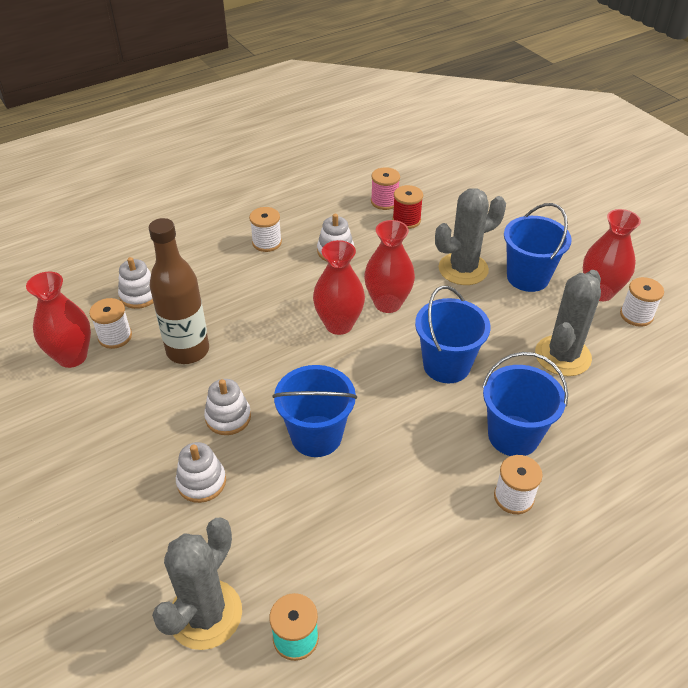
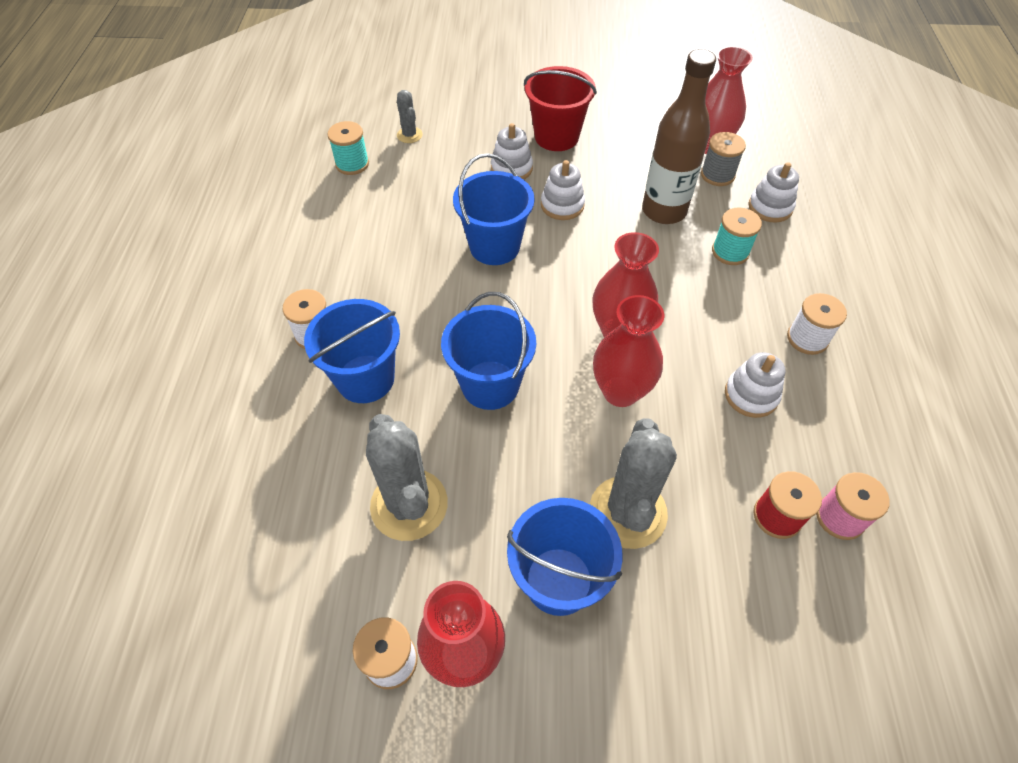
camera: 125 degrees right, 10 degrees up
(115, 337) = (717, 175): white spool -> grey spool
(124, 472) = (556, 137): none -> red bucket
(205, 614) = (409, 135): grey cactus -> grey cactus, size x0.49
(210, 299) = (730, 252): none -> turquoise spool

